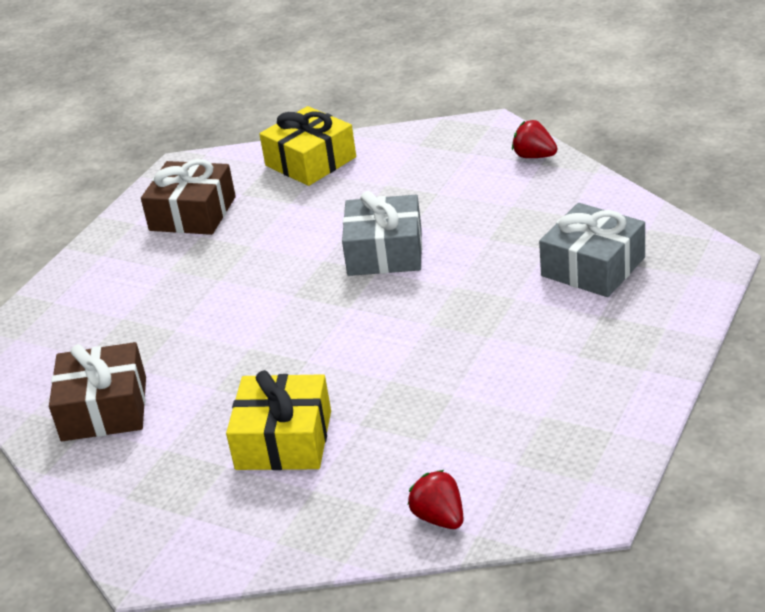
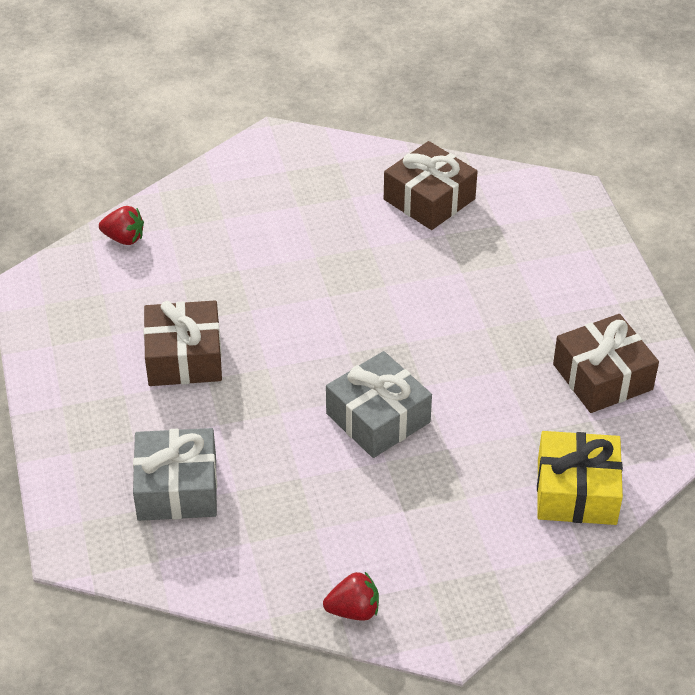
camera: 135 degrees right, 10 degrees up
(284, 440) = (278, 236): yellow gift -> none
(493, 363) = (184, 357): none -> brown gift

